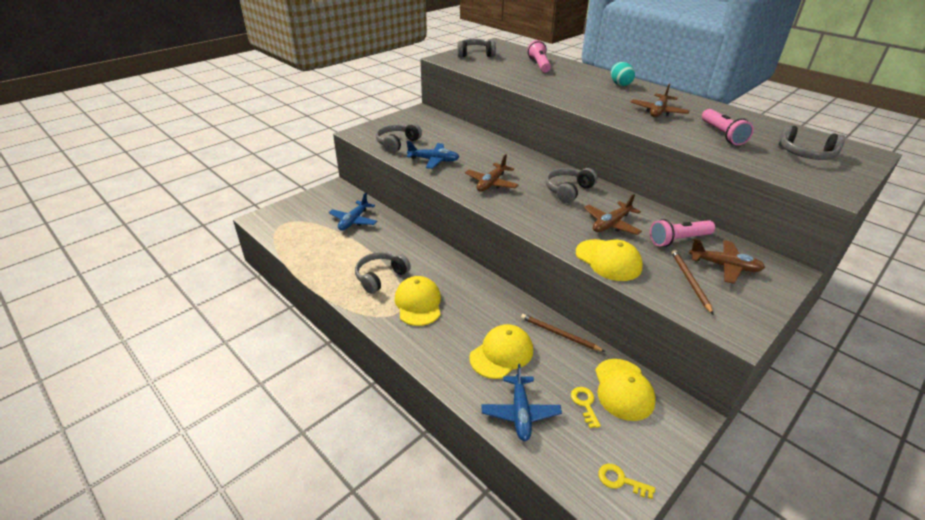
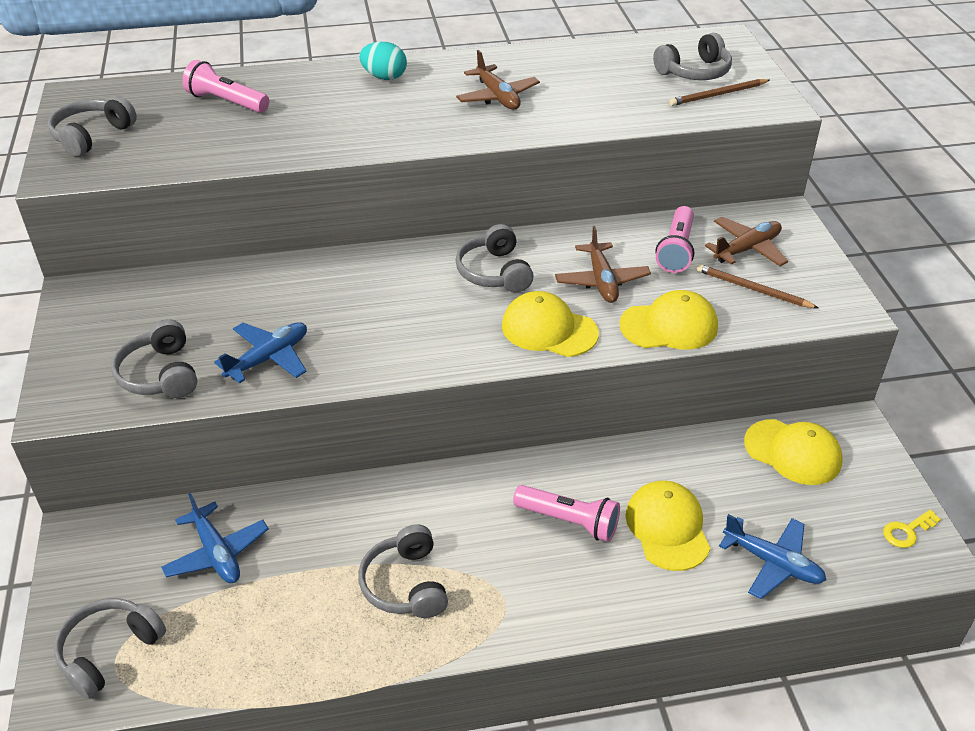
camera: 55 degrees left, 5 degrees up
(287, 220) = (109, 651): none -> grey headphones
(418, 303) = (504, 566): yellow cap -> yellow cap (549, 329)
(491, 183) = (402, 332): brown plane -> none
(559, 334) = (672, 453): brown pencil -> brown pencil (718, 95)
(585, 404) = (794, 497): yellow key -> none
(722, 134) = (602, 92): pink flashlight -> pink flashlight (569, 521)

